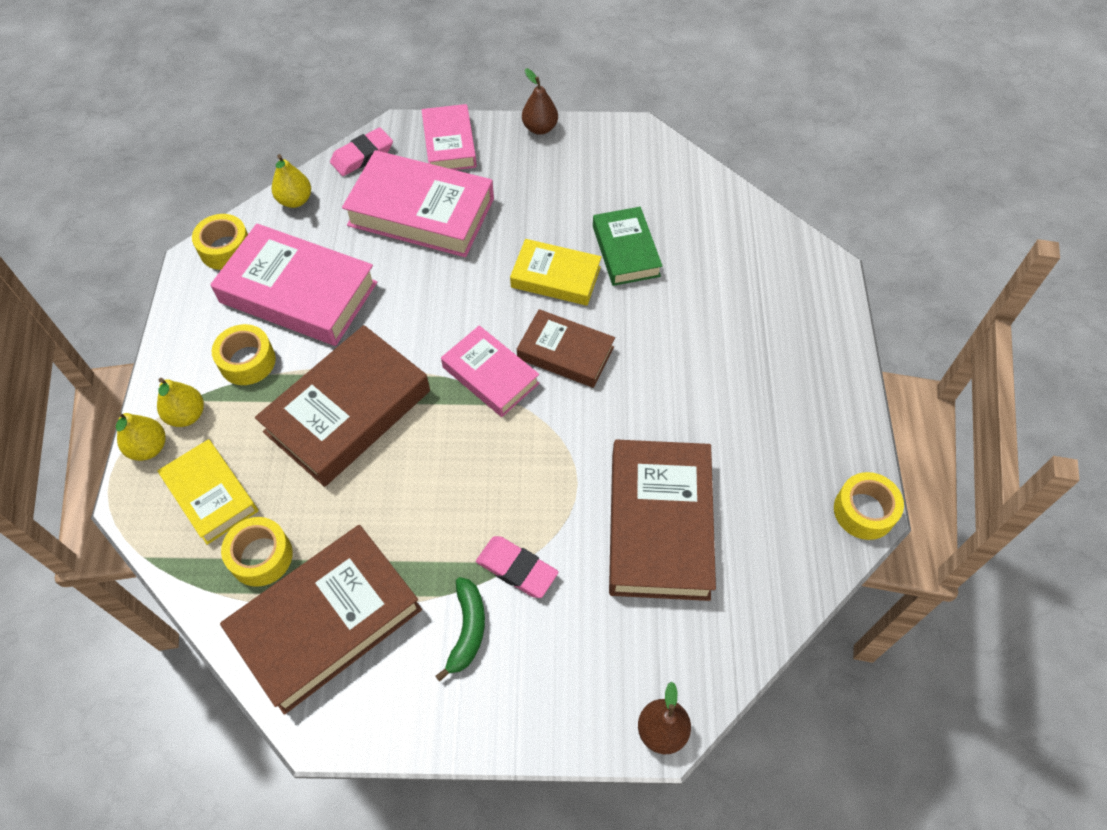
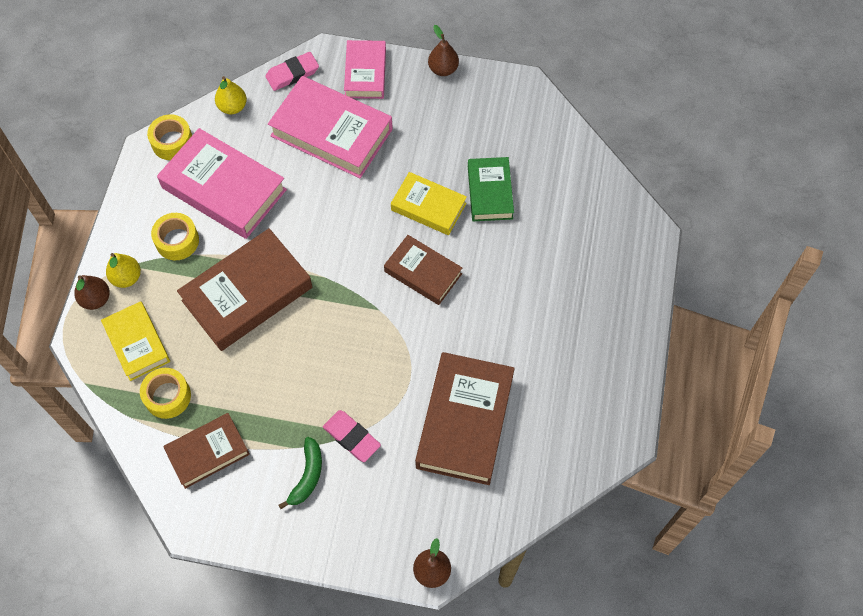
camera: 10 degrees right, 5 degrees up
(149, 448) = (96, 299): yellow pear -> brown pear
(326, 621) = (208, 452): brown book -> brown book, size x0.60
(490, 375) = (361, 282): pink book -> none
(864, 511) = (623, 437): yellow tape -> none

